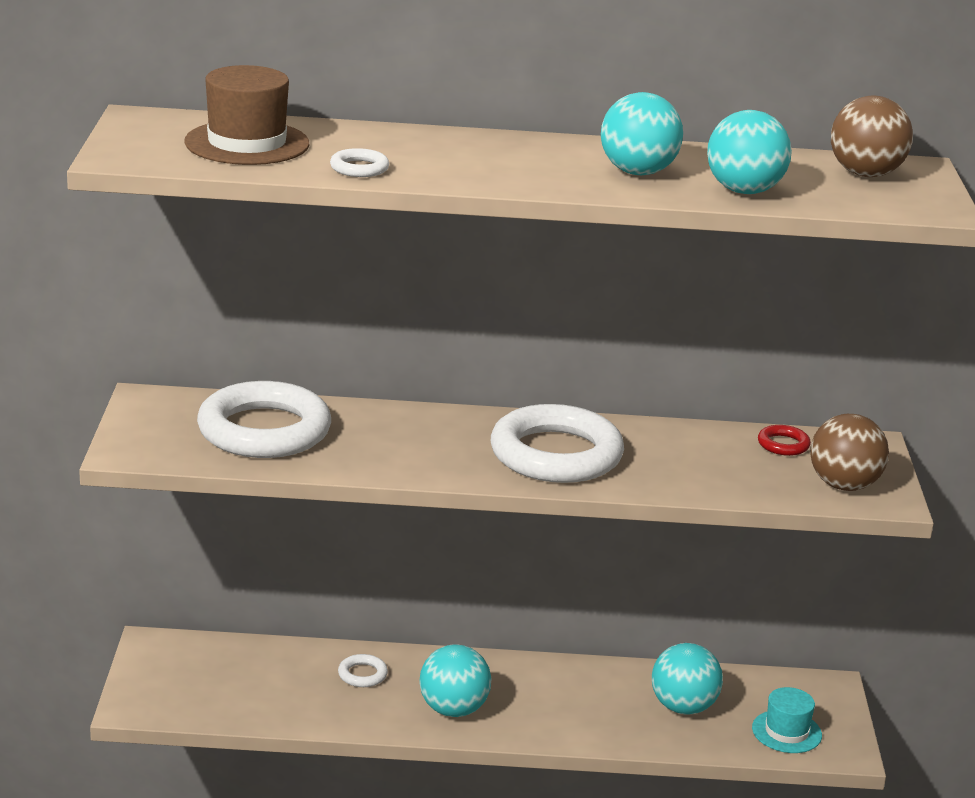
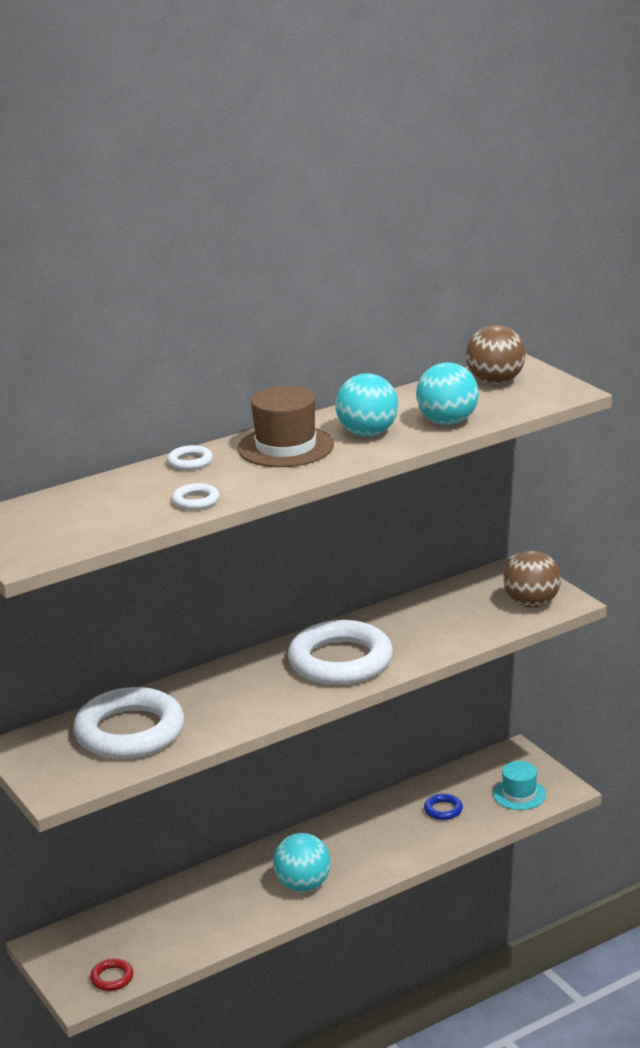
camera: 30 degrees left, 0 degrees up
(247, 143) = (91, 512): brown hat -> brown hat (286, 447)
(362, 674) = (216, 892): white ring -> white ring (190, 462)
(683, 707) = (443, 810): turquoise ball -> blue ring
(783, 444) = (466, 592): red ring -> red ring (112, 978)

